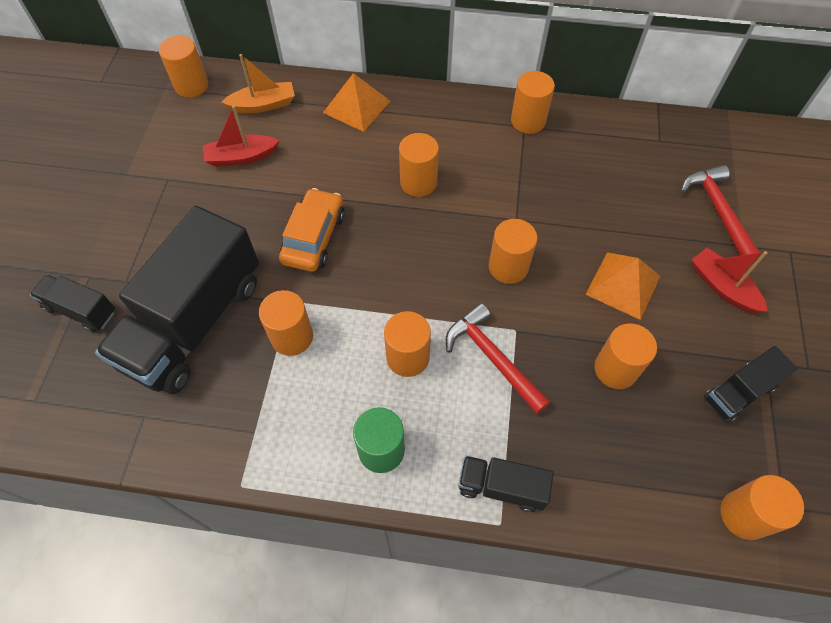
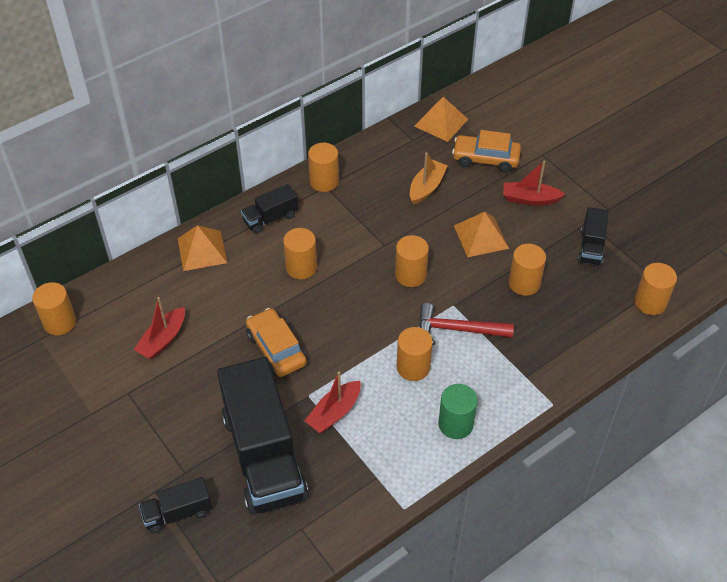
camera: 45 degrees left, 10 degrees down
(263, 105) = (133, 296): orange boat -> orange boat (426, 187)
(292, 337) = (334, 412): orange cylinder -> red boat
(501, 487) = (534, 387): black truck -> black truck (270, 218)
(709, 143) = (441, 122): none -> orange pyramid
(718, 211) = (485, 159): red hammer -> orange car

